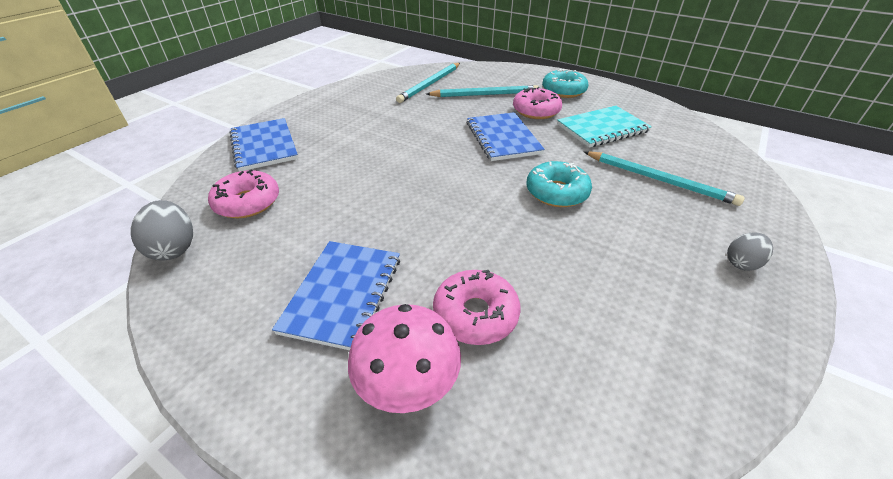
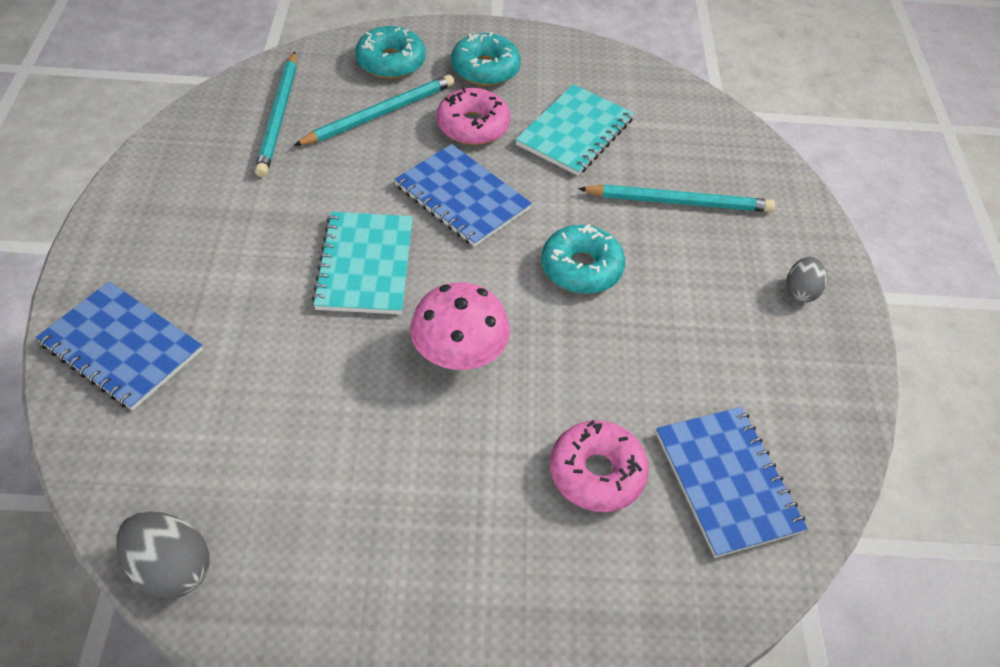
camera: 35 degrees left, 10 degrees up
(247, 202) = (200, 455): pink donut -> none
(343, 294) = (444, 520): blue notebook -> blue notebook (727, 482)
(407, 382) = (583, 576): pink mushroom -> pink mushroom (459, 354)
(418, 151) = (365, 265): none -> turquoise notebook
(509, 77) = (391, 62): none -> turquoise donut

